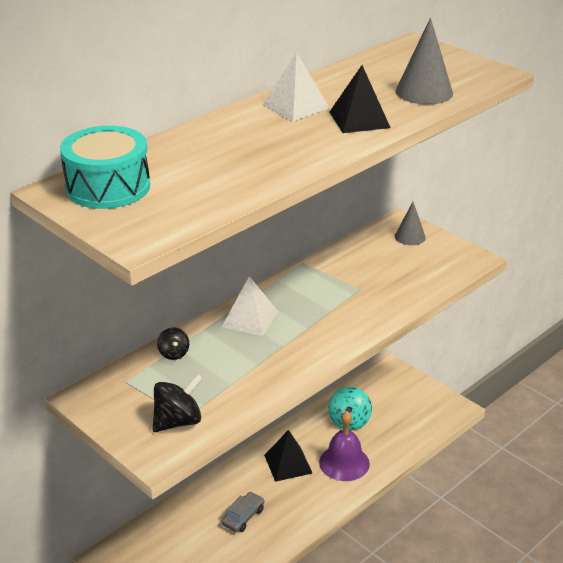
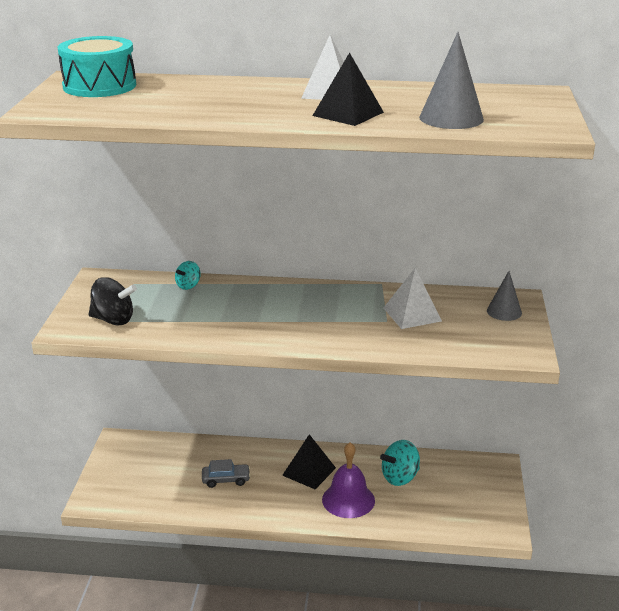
camera: 50 degrees right, 5 degrees down
(174, 354) = (188, 286): black spinning top -> turquoise spinning top
(250, 319) = (273, 294): white pyramid -> white pyramid (412, 314)

